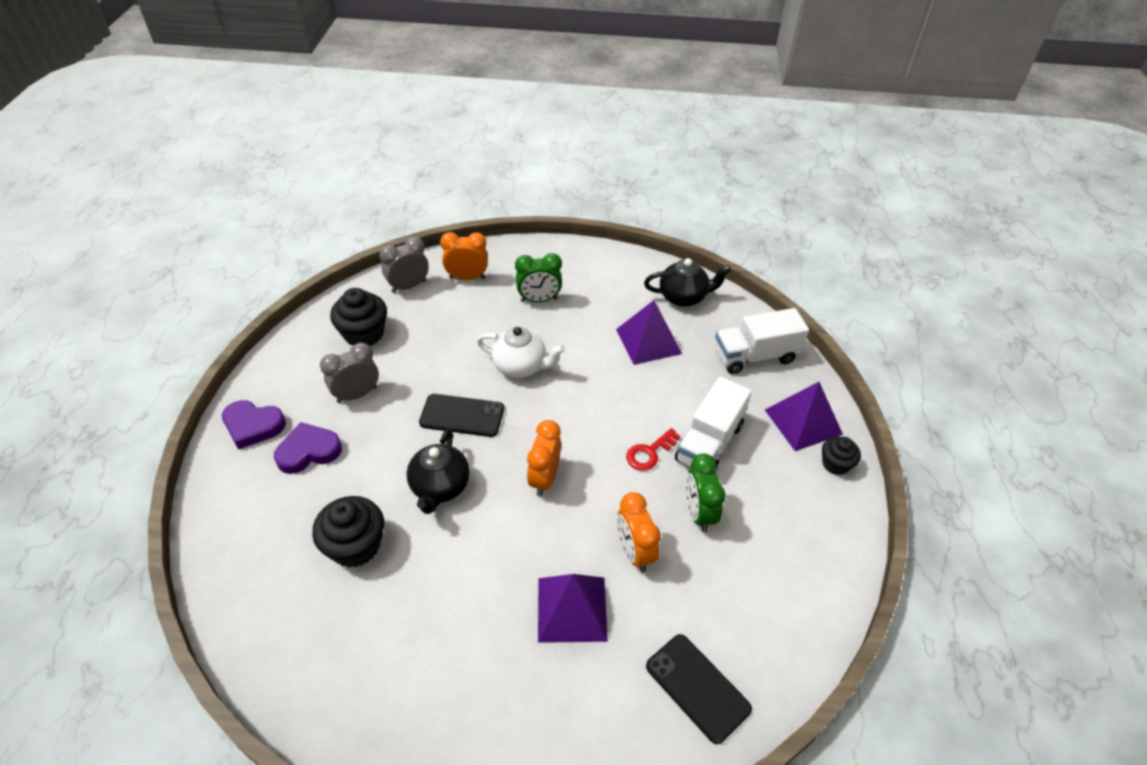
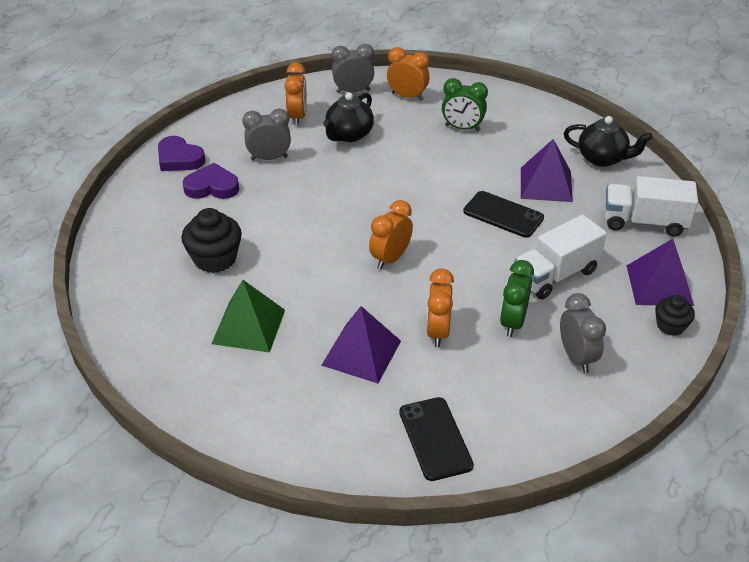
camera: 25 degrees right, 5 degrees down
(364, 334) = (297, 117): black cupcake -> orange clock
(435, 622) = (249, 326): none -> green pyramid
(440, 487) = (301, 240): black teapot -> black teapot (349, 135)
(462, 416) = (346, 196): black phone -> black phone (503, 215)
(521, 366) = (417, 174): white teapot -> none
(649, 453) = (495, 267): red key -> none
(775, 531) = (576, 357): none -> grey clock

